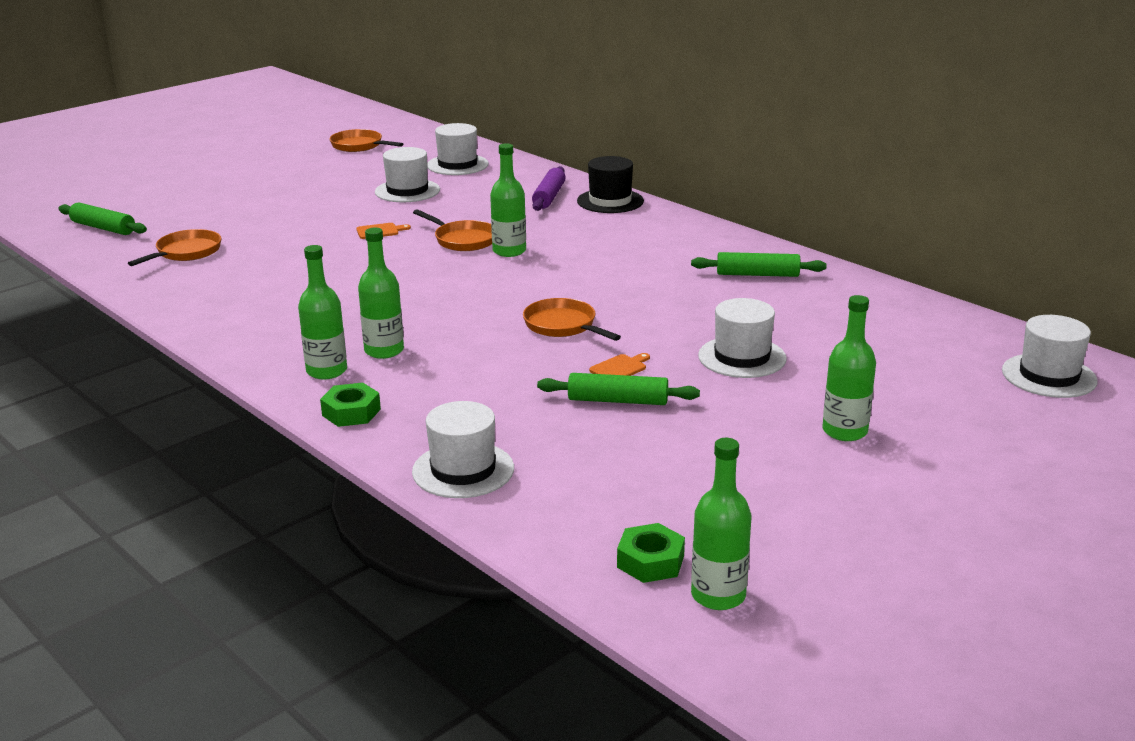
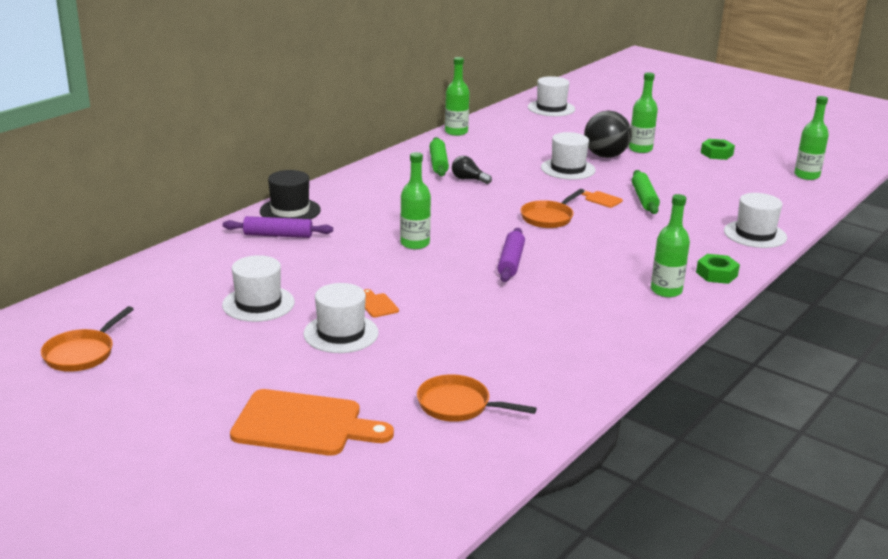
camera: 100 degrees left, 0 degrees up
(103, 228) = (394, 487): green rolling pin -> none
(207, 204) = (303, 424): none -> orange cutting board
(384, 350) = (622, 274): green bottle -> green bottle (456, 132)
(443, 293) = (511, 262): none -> purple rolling pin
(457, 165) = (173, 285): white hat -> white hat (341, 333)
(463, 240) = (393, 264): orange pan -> none
(650, 561) = (795, 188): green nut -> green nut (716, 154)
(698, 288) = (468, 179): none -> black light bulb
(804, 394) = (605, 156): none -> black ball

